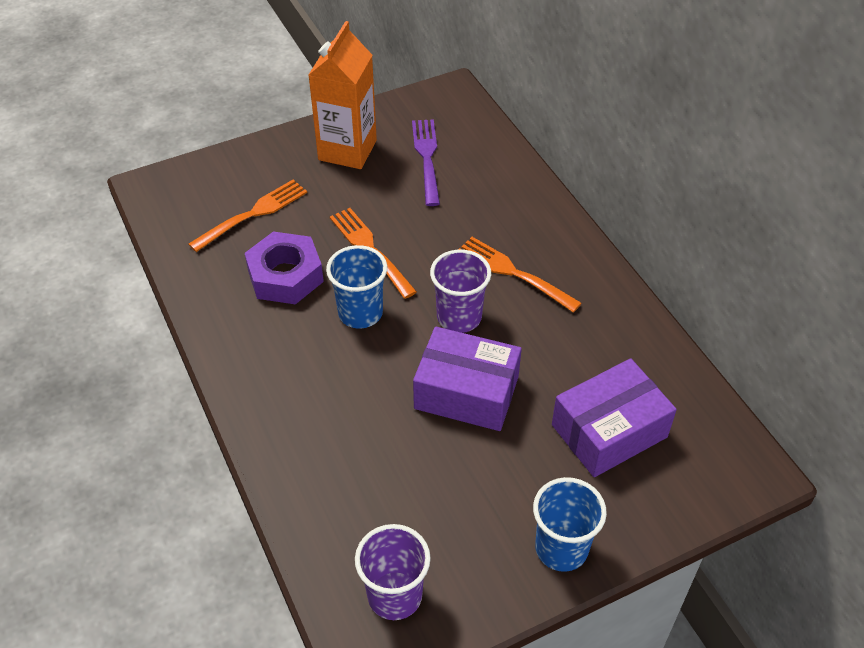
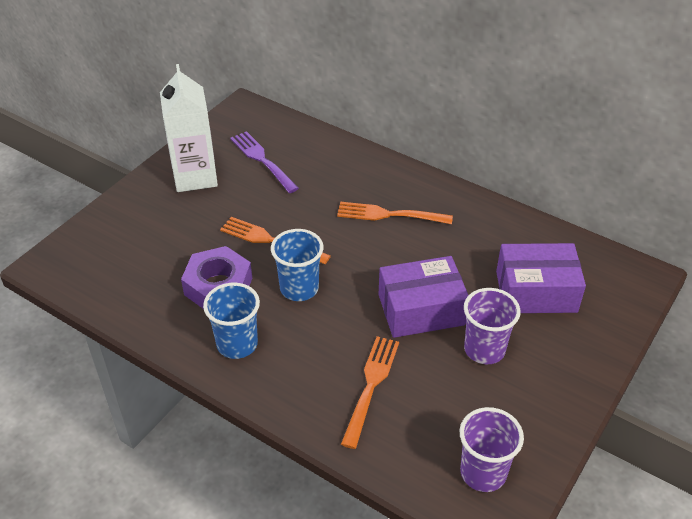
camera: 30 degrees left, 5 degrees down
(252, 215) = (154, 252): orange fork -> orange fork (371, 387)
(347, 150) = (195, 176): orange carton -> white carton
(459, 317) = (374, 261): purple cup -> purple cup (484, 349)
(561, 548) = (567, 383): blue cup -> blue cup (237, 344)
(609, 431) = (536, 291): purple box -> purple box turned 60 degrees clockwise

